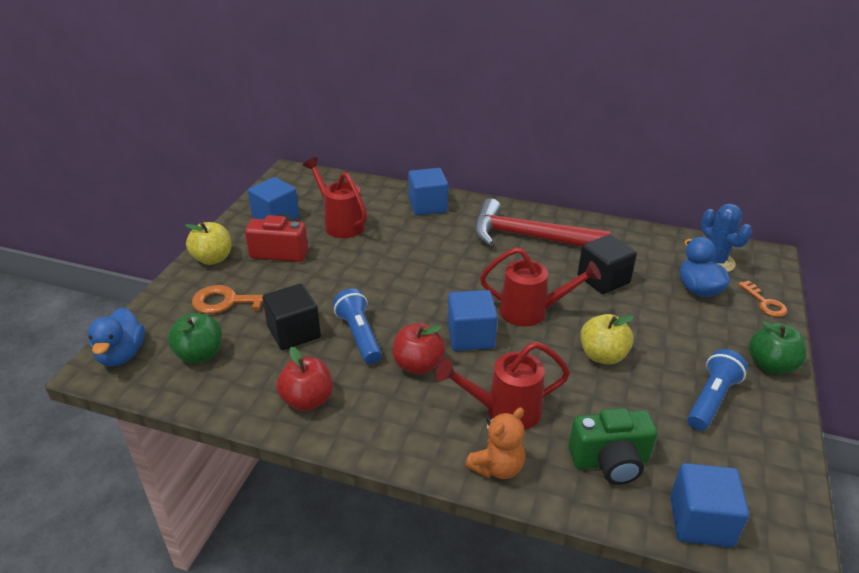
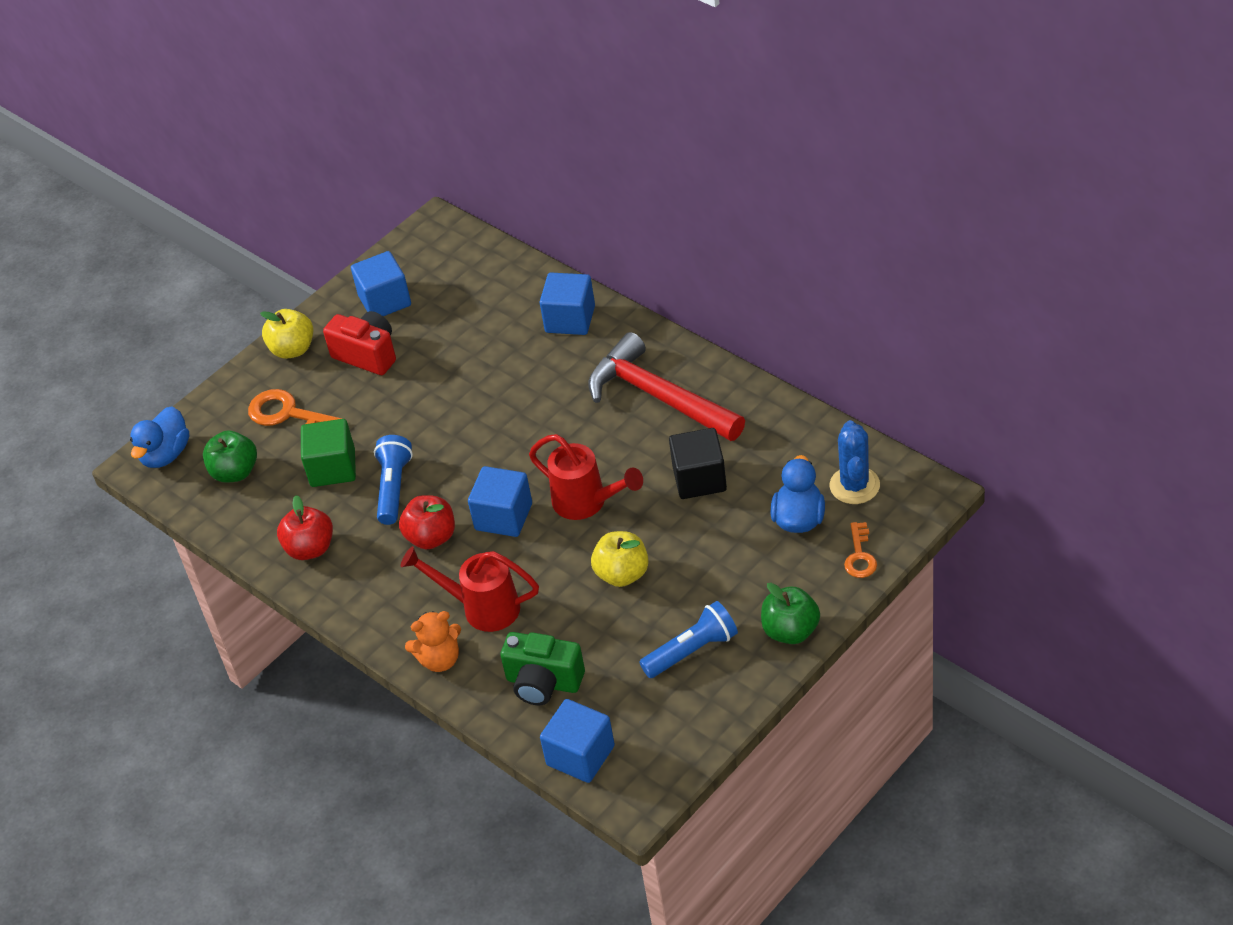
camera: 30 degrees right, 10 degrees up
(294, 332) = (333, 468): black cube -> green cube
(340, 223) = (452, 326): red watering can -> none

